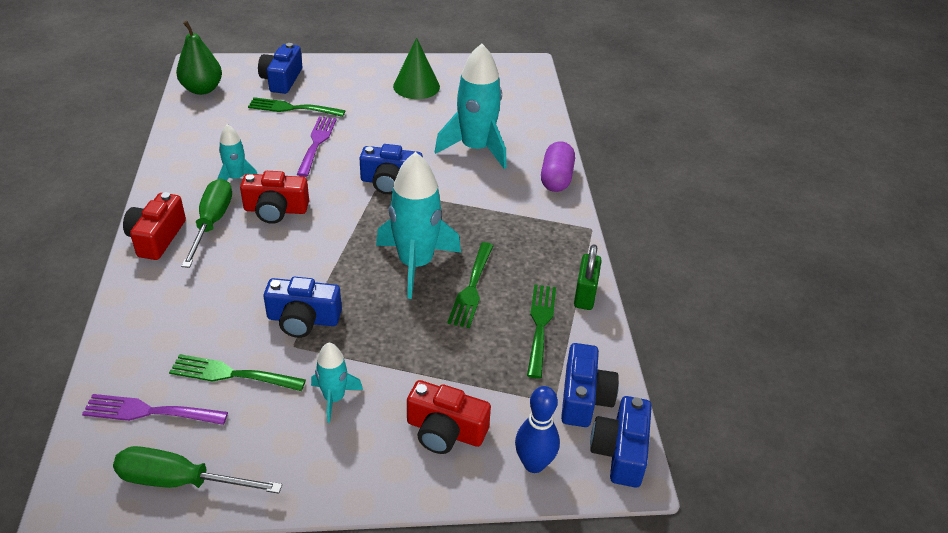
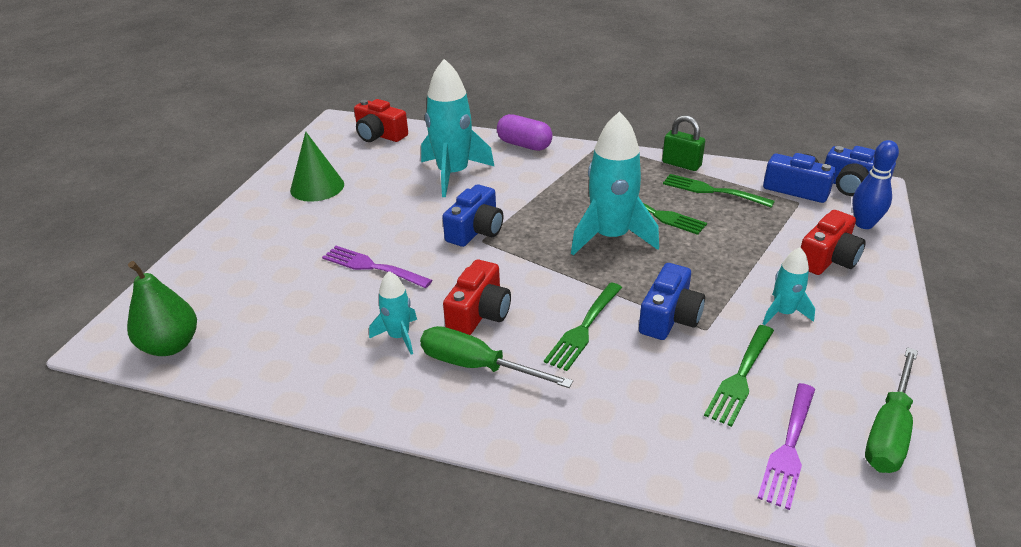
camera: 65 degrees left, 5 degrees down
(156, 238) = (482, 418): red camera -> red camera (380, 135)
(282, 80) = (214, 275): blue camera -> none
(292, 108) = (286, 275): green fork -> green fork (584, 328)

